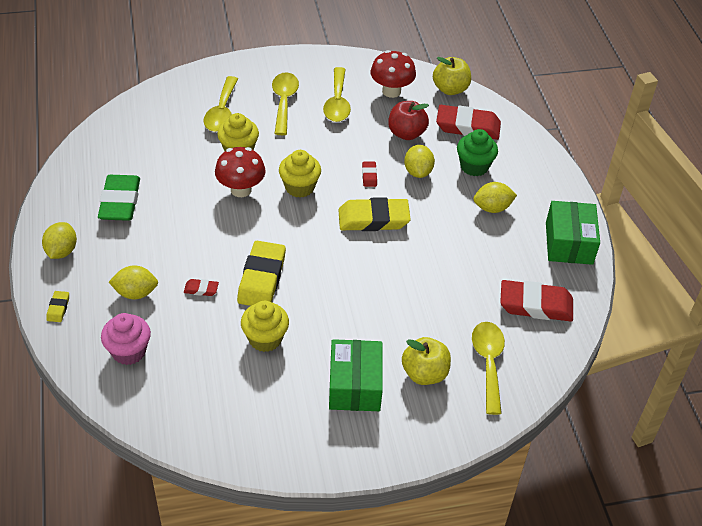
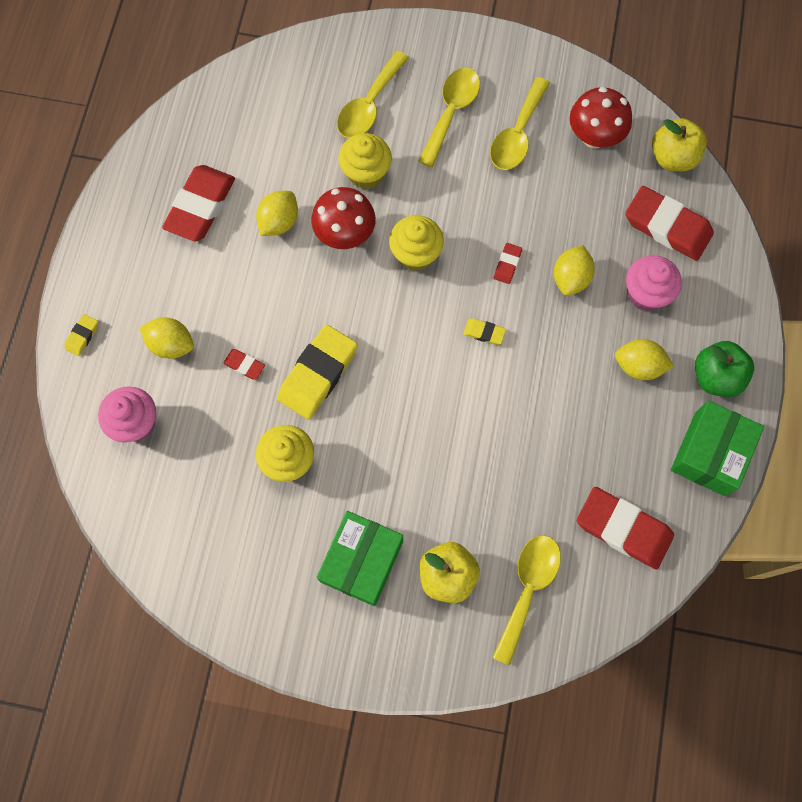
camera: 25 degrees right, 25 degrees up
(61, 251) = (112, 257): yellow lemon -> yellow lemon (279, 222)
(120, 202) = (201, 206): green eraser -> red eraser
(373, 219) = (484, 332): yellow eraser -> yellow eraser, size x0.45
(406, 133) = (583, 212): red apple -> none
(474, 166) = (645, 293): green cupcake -> pink cupcake
(547, 199) = (716, 377): none -> green apple

